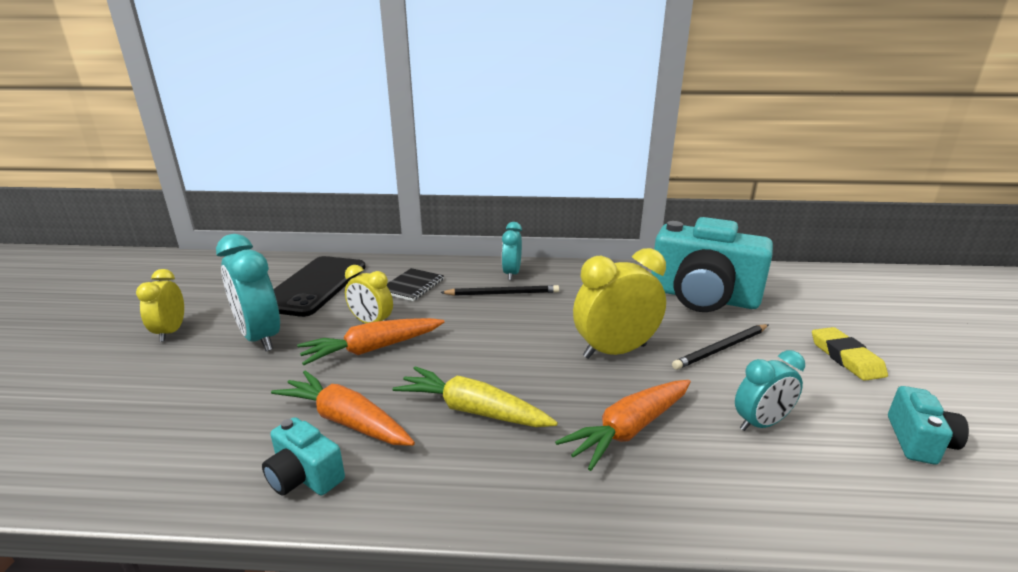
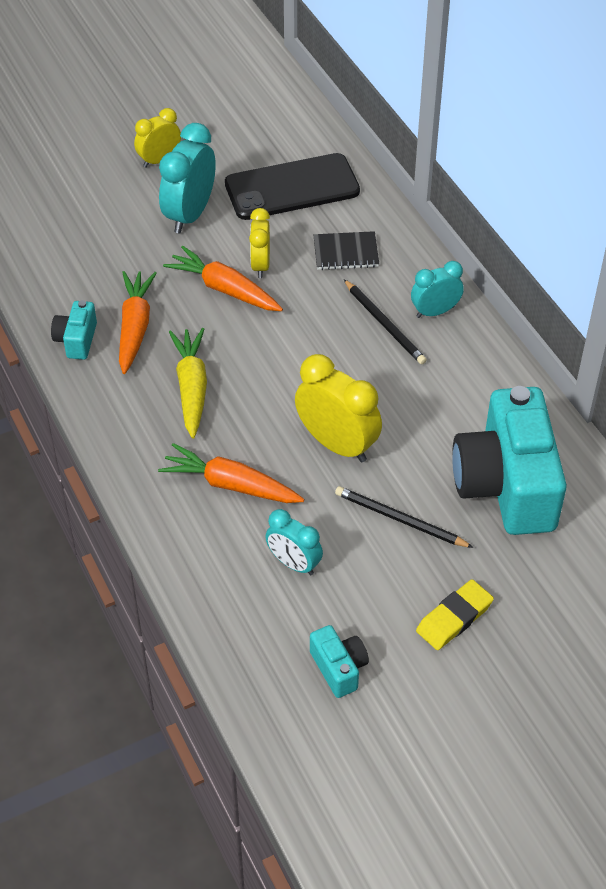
camera: 60 degrees right, 25 degrees up
(918, 441) = (339, 668): turquoise camera -> turquoise camera turned 105 degrees counterclockwise

